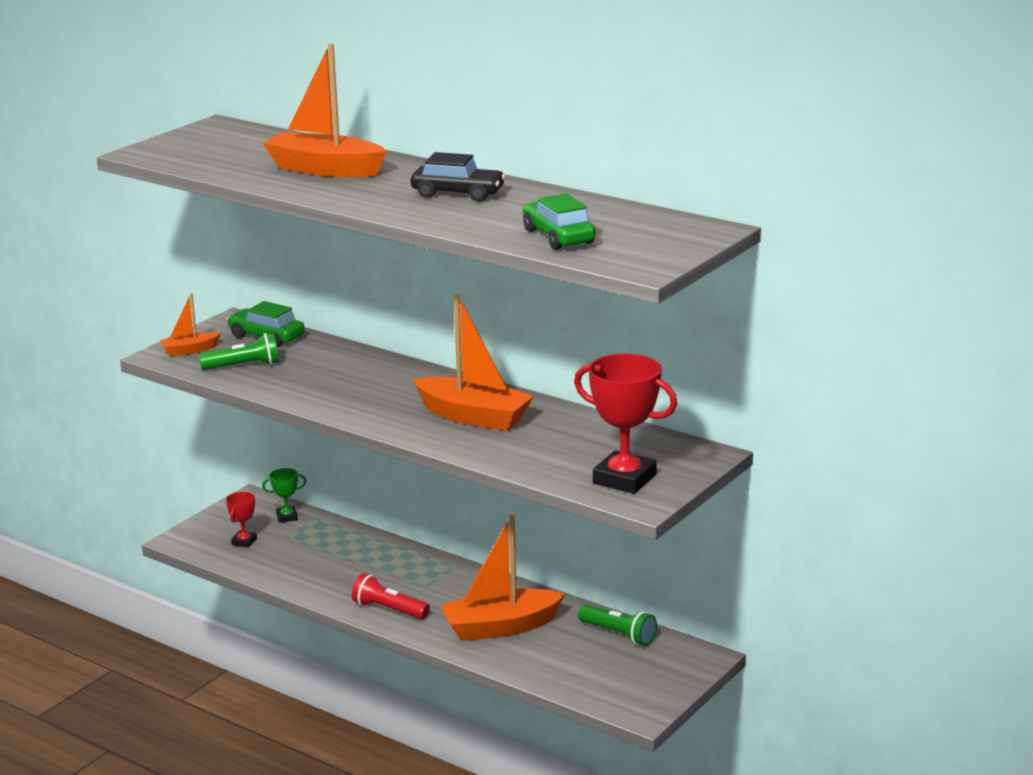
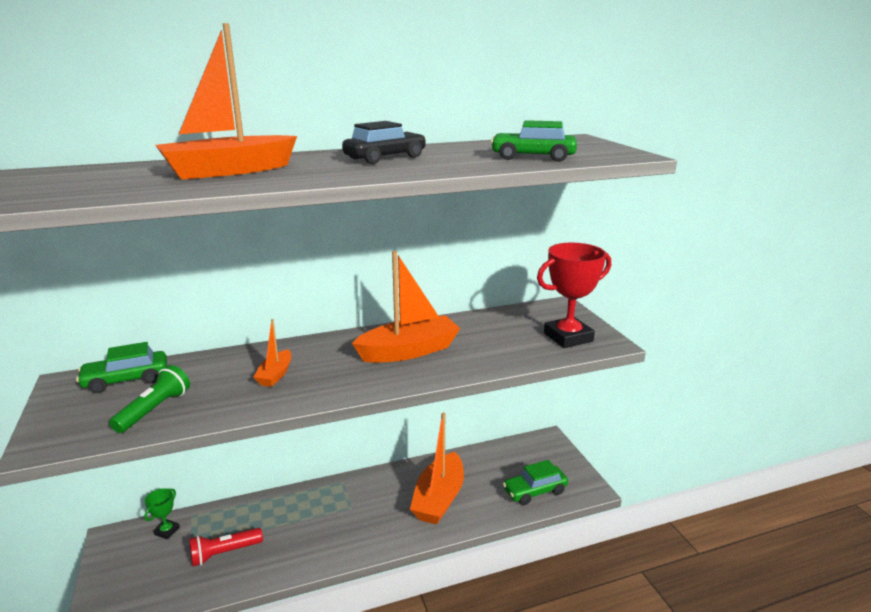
camera: 55 degrees left, 0 degrees up
(189, 350) = (67, 425): orange boat -> orange boat (275, 375)
(244, 541) = (162, 574): red trophy -> none
(389, 610) = (359, 540): red flashlight -> red flashlight (224, 553)
(589, 679) = (535, 491): none -> green car
(618, 634) = (496, 456): green flashlight -> none

